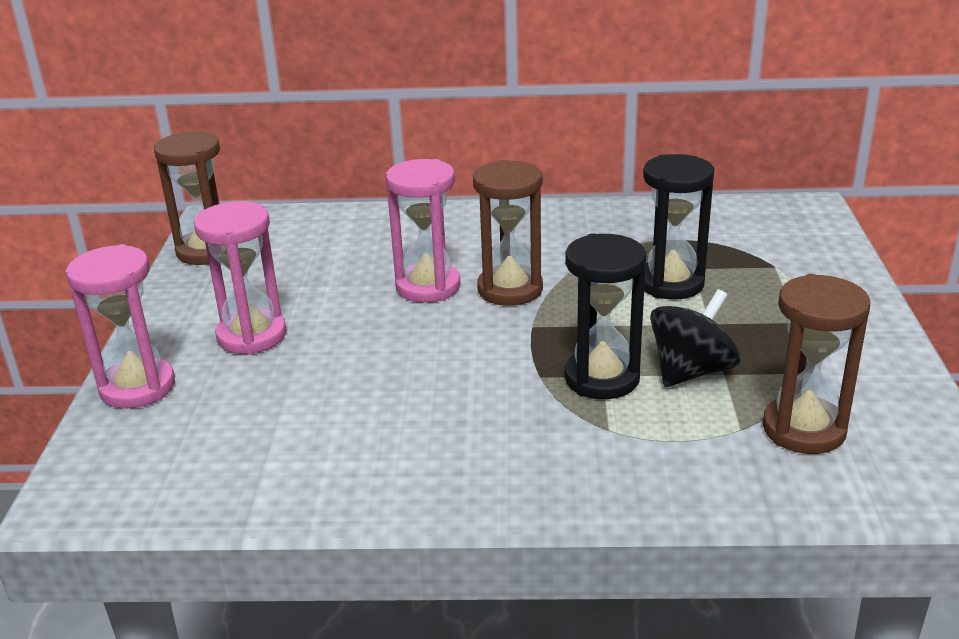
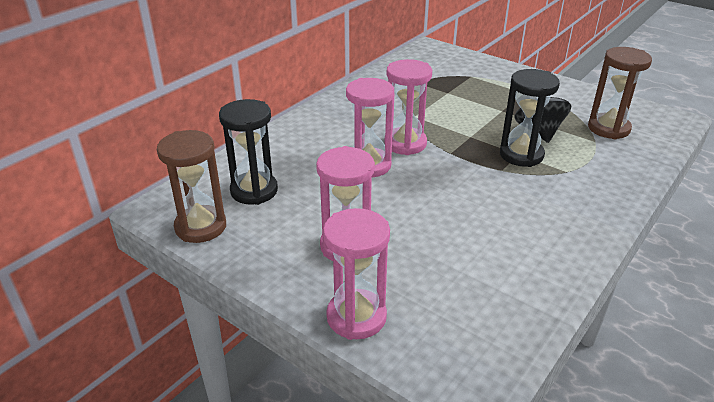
camera: 55 degrees left, 5 degrees up
(510, 289) = (405, 143): brown hourglass -> pink hourglass
(671, 283) = (455, 103): black hourglass -> black hourglass (254, 191)

